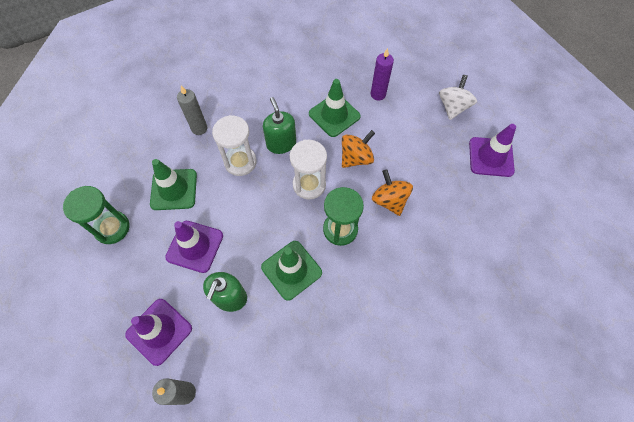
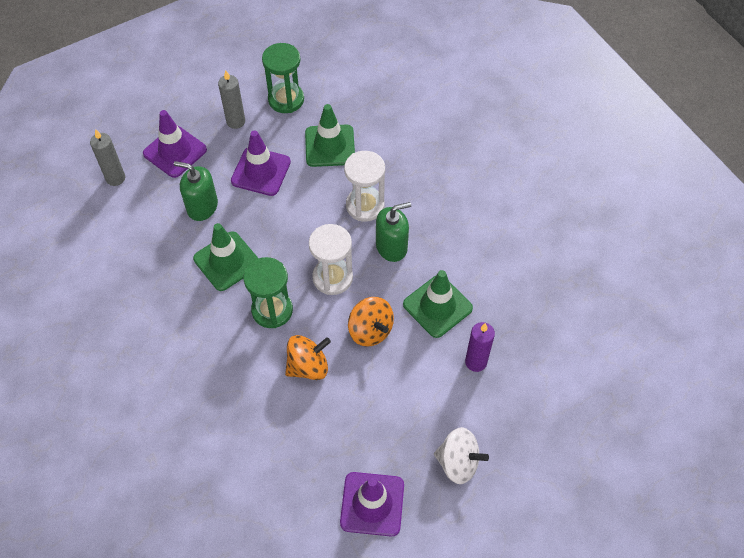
camera: 90 degrees right, 5 degrees down
(199, 128) = (412, 161): grey candle -> grey candle (236, 121)

